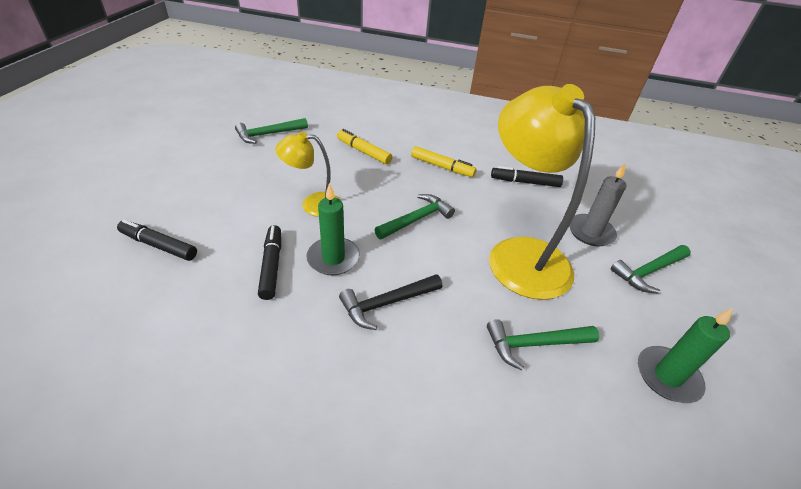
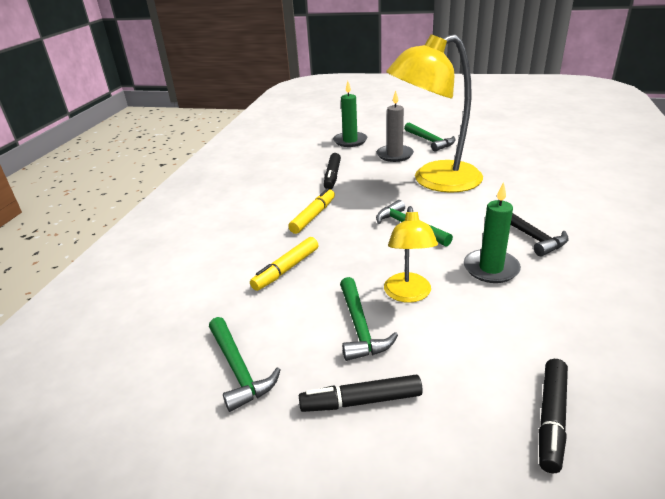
camera: 85 degrees left, 10 degrees down
(272, 266) = (525, 307): black marker -> black marker (361, 401)
(534, 344) = (524, 179): green hammer -> green hammer (360, 327)
(667, 376) = (518, 145): green candle -> green candle (350, 141)

